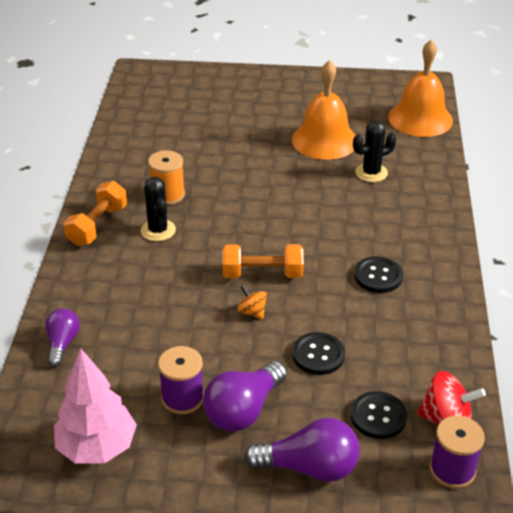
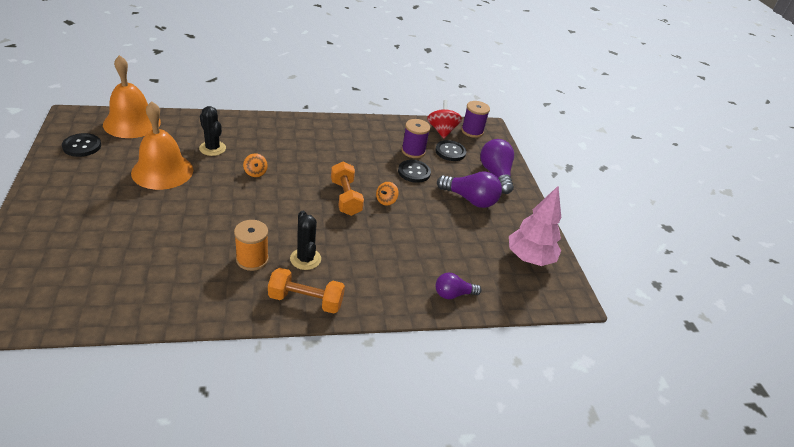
camera: 110 degrees left, 0 degrees up
(158, 230) = (305, 259): black cactus -> black cactus turned 75 degrees counterclockwise
(182, 398) = (473, 225): purple spool -> purple spool (413, 151)
(320, 203) = (255, 172): none -> orange spinning top
(378, 276) = (334, 148): black button -> black button (82, 146)

